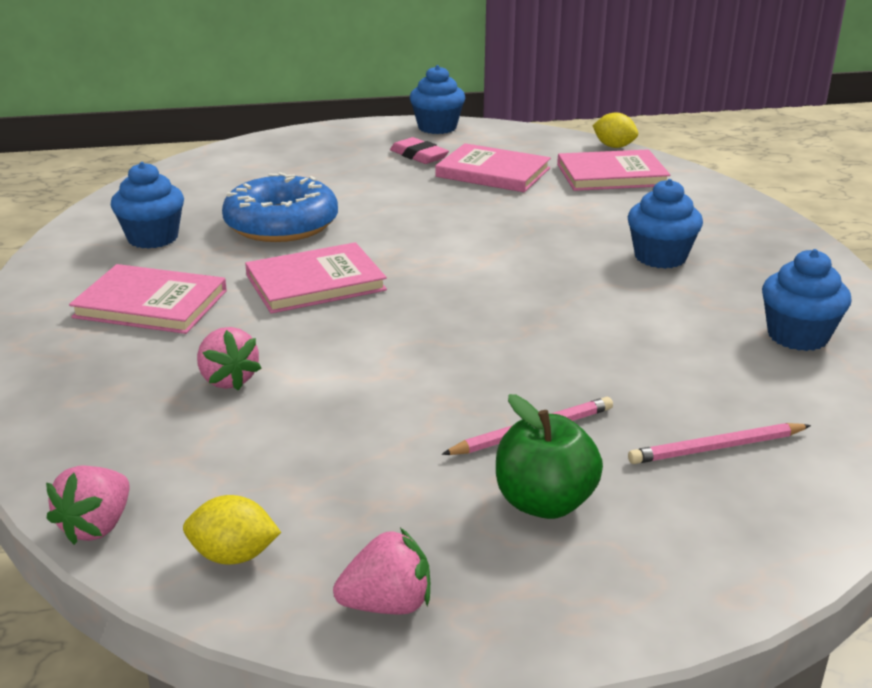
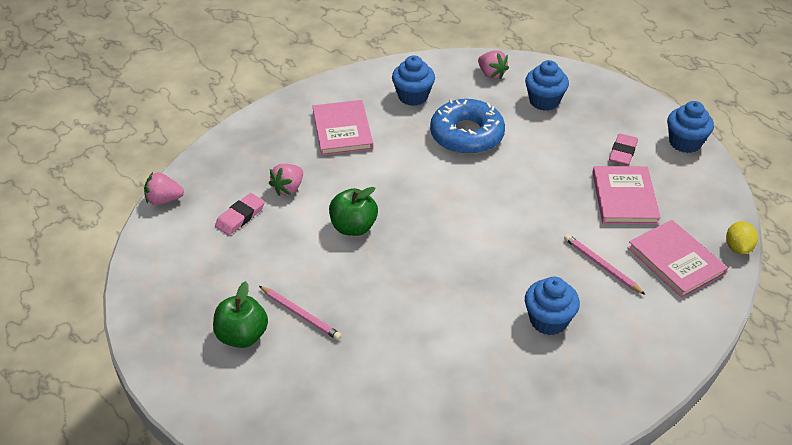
camera: 65 degrees right, 15 degrees up
(234, 555) = (162, 247): yellow lemon -> none
(245, 443) = (240, 217): none -> pink eraser
(315, 282) = (404, 178): pink book -> none
(378, 343) = (353, 227): none -> green apple
(387, 604) = (151, 305): pink strawberry -> pink strawberry (491, 74)
(717, 448) = (323, 394): pink pencil -> pink pencil (601, 266)
(797, 336) = (478, 414): blue cupcake -> blue cupcake (544, 101)

